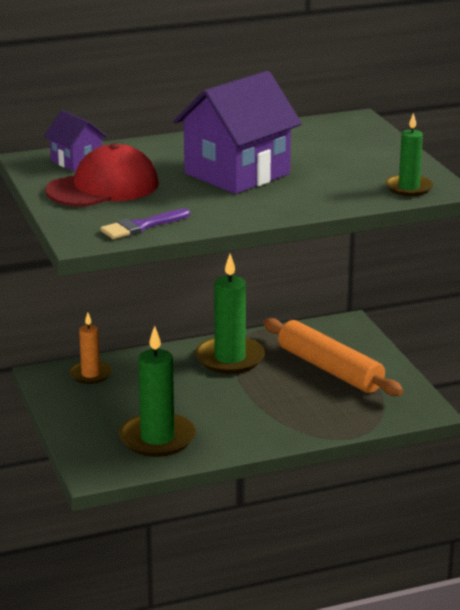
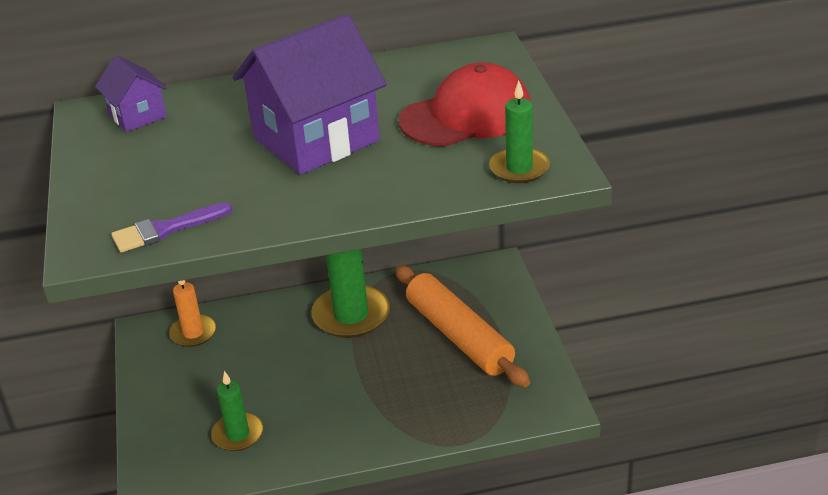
camera: 10 degrees right, 10 degrees up
(103, 187) = (149, 160): red cap -> red cap (466, 115)
(157, 438) = (238, 434): green candle -> green candle, size x0.60

